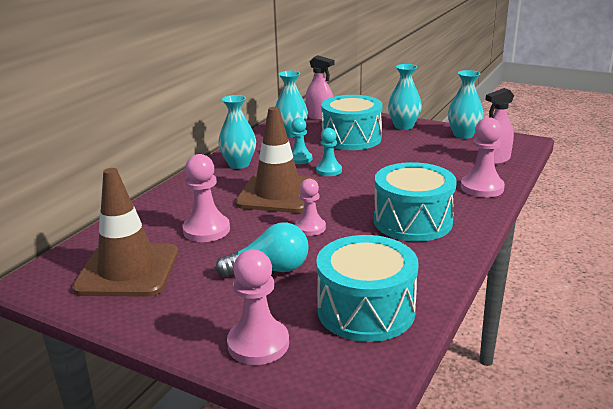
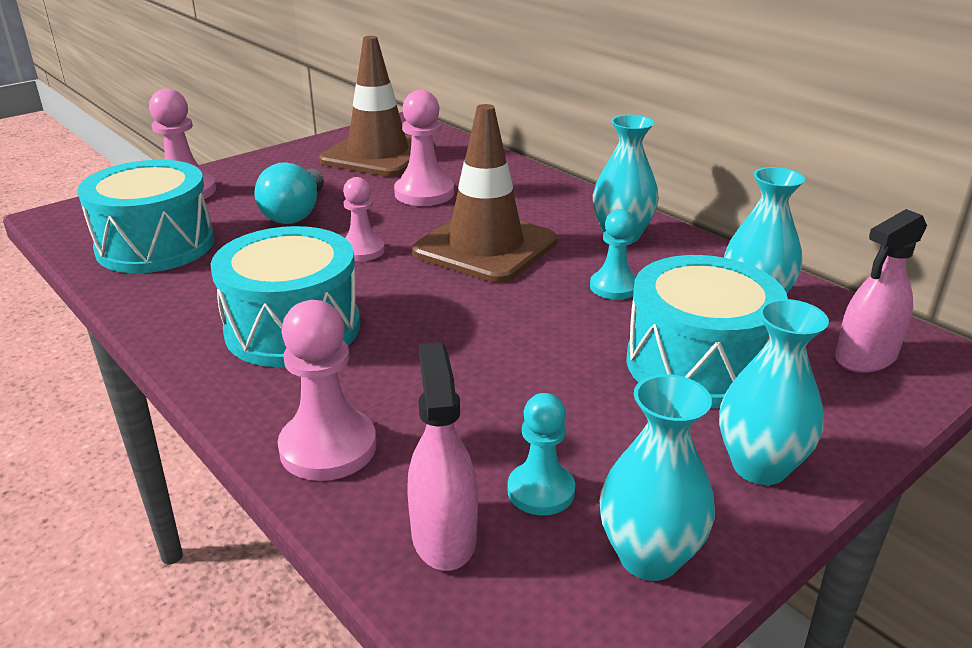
camera: 110 degrees right, 5 degrees up
(329, 170) = (542, 303): turquoise pawn -> turquoise pawn (541, 491)

